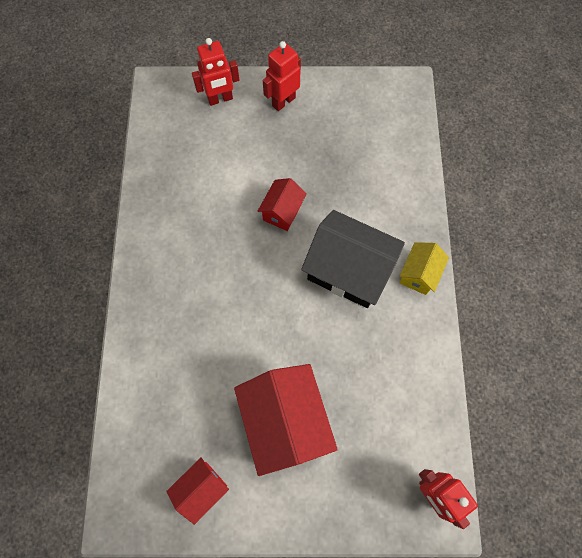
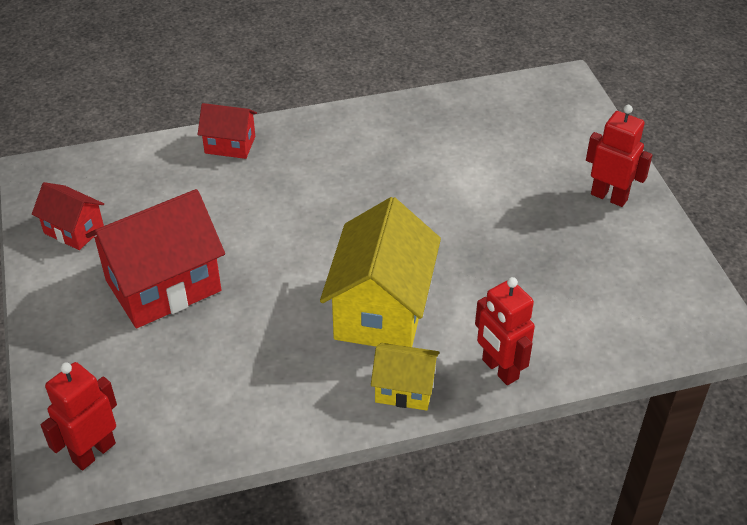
camera: 75 degrees right, 25 degrees down
(220, 99) = (578, 138): red robot -> red robot (499, 369)
(282, 212) = (441, 228): red house -> red house (230, 145)
(348, 271) = (381, 310): black house -> yellow house

